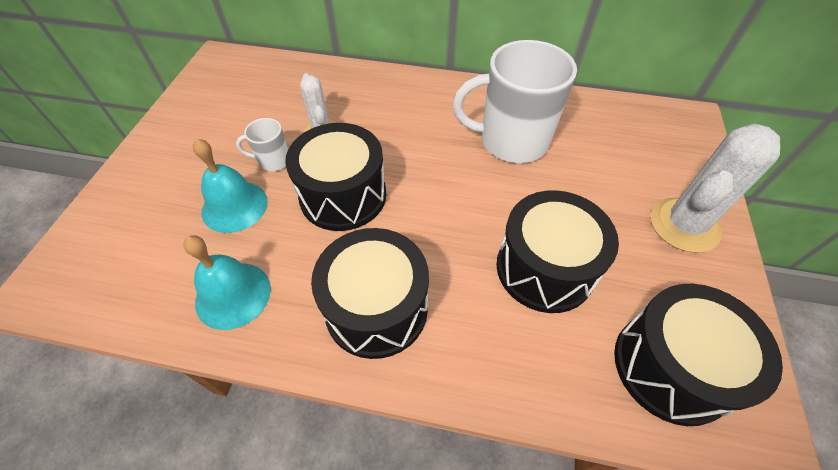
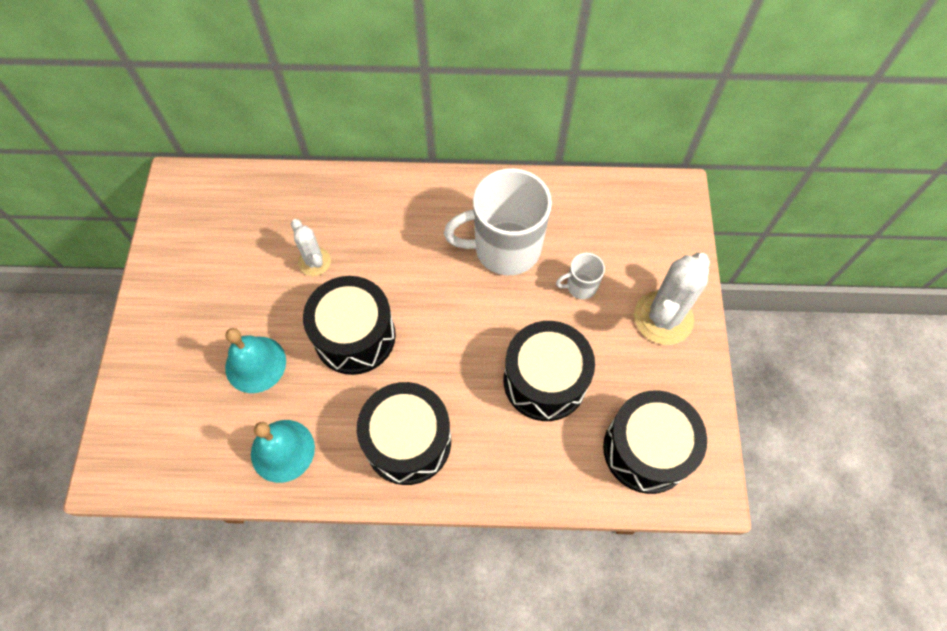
camera: 10 degrees left, 10 degrees up
(273, 161) = (277, 308): white mug -> white mug (580, 286)

